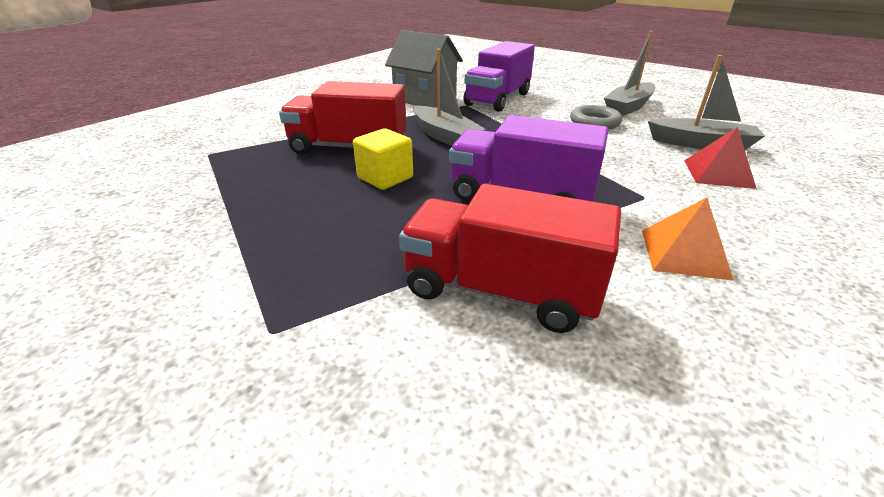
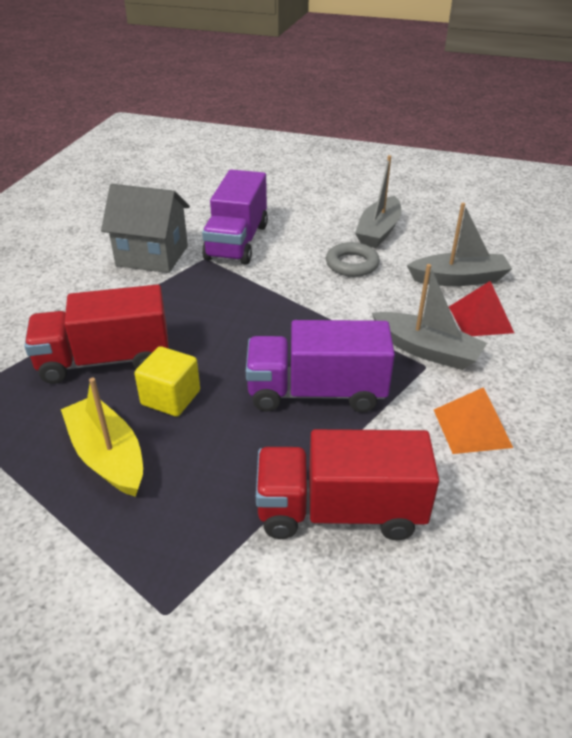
camera: 20 degrees left, 5 degrees up
(307, 204) = (107, 456): none -> yellow boat
(445, 136) = (205, 318): grey boat -> grey boat (426, 350)

